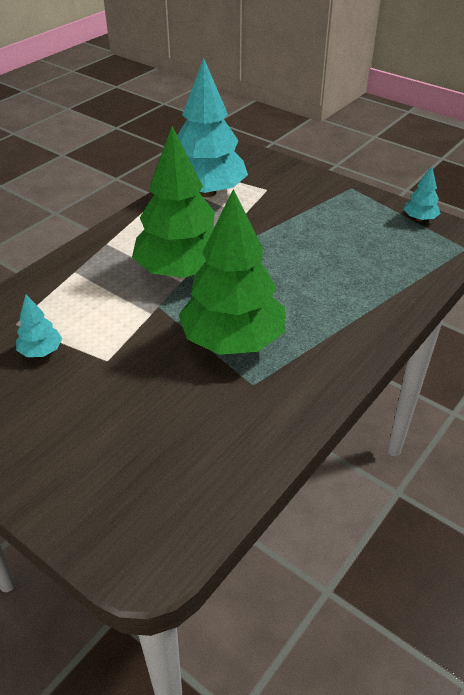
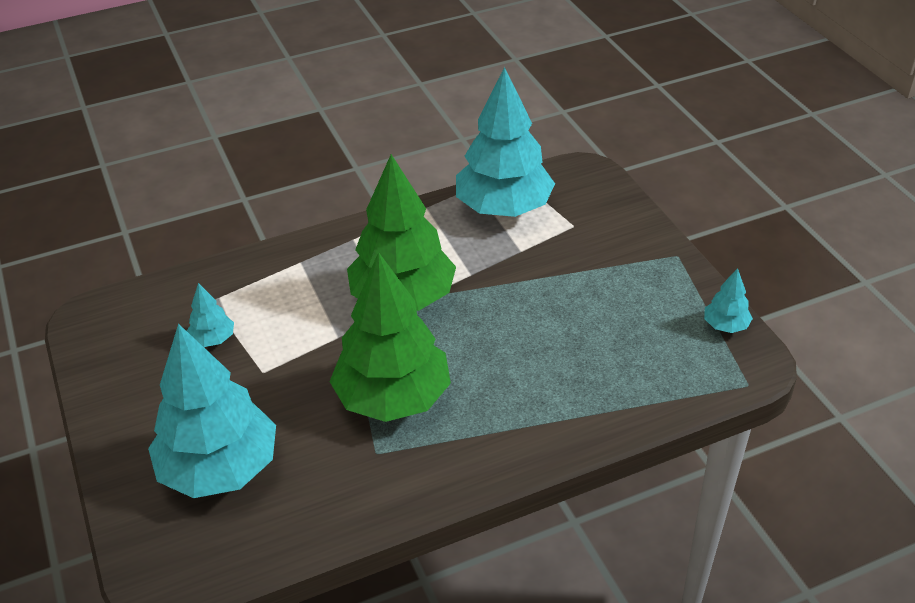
camera: 30 degrees right, 0 degrees up
(129, 448) = (219, 469): none -> turquoise tree

